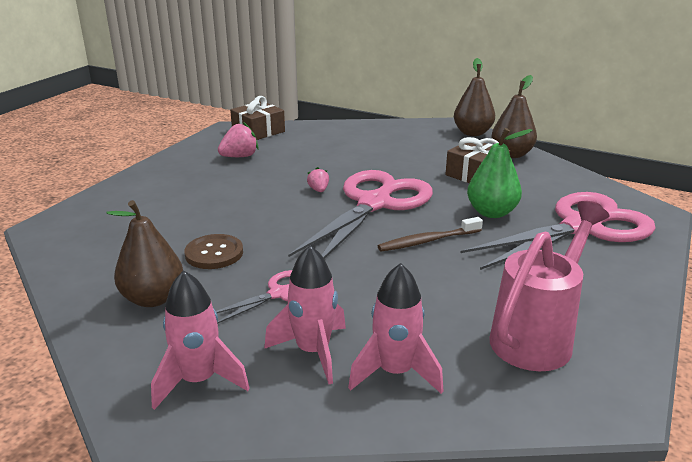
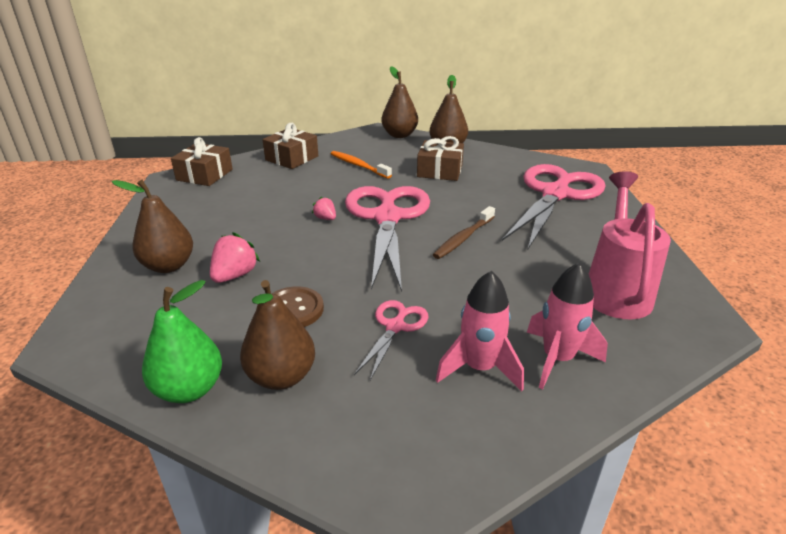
camera: 30 degrees left, 5 degrees up
(161, 194) = (168, 266): none -> brown pear
(199, 381) = (414, 438): pink rocket -> none
(239, 156) = (213, 205): pink strawberry -> pink strawberry (235, 275)
(345, 133) = (292, 158): none -> brown gift
(399, 152) = (358, 165): none -> orange toothbrush
(491, 212) = (484, 200): green pear -> green pear (189, 389)

